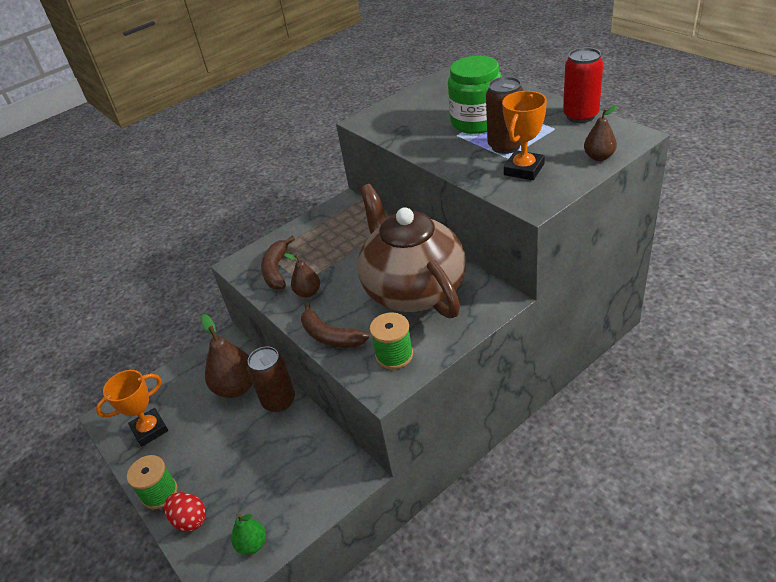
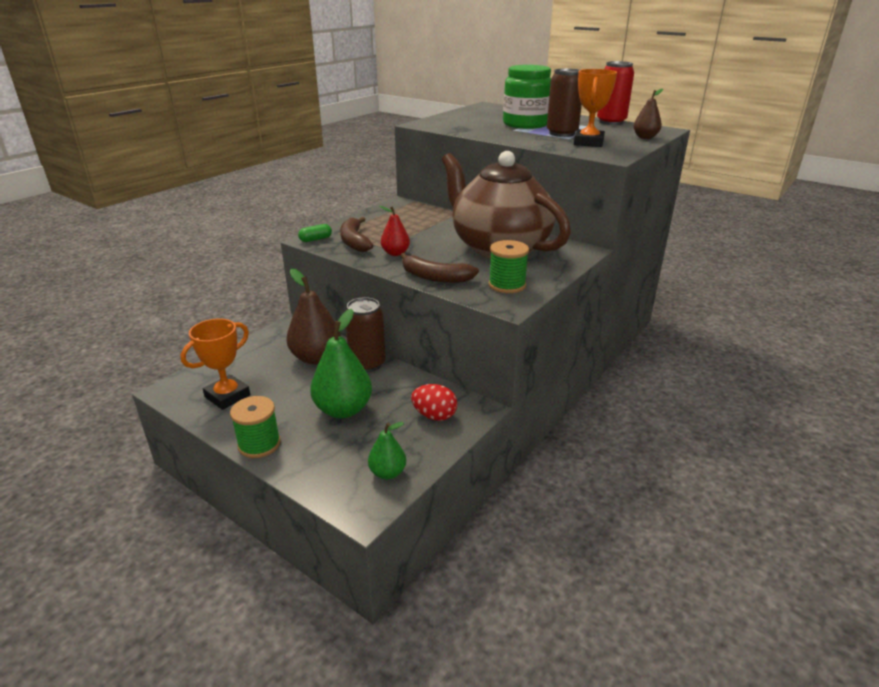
camera: 20 degrees left, 10 degrees down
(190, 520) = (305, 462): red egg -> red egg (434, 416)
(239, 460) = (343, 410): none -> green pear
(242, 264) = (315, 239): none -> green capsule
(308, 292) = (395, 253): brown pear -> red pear

